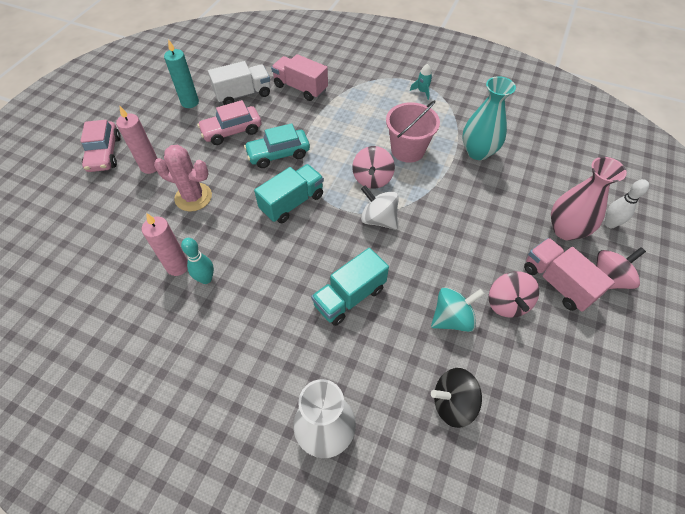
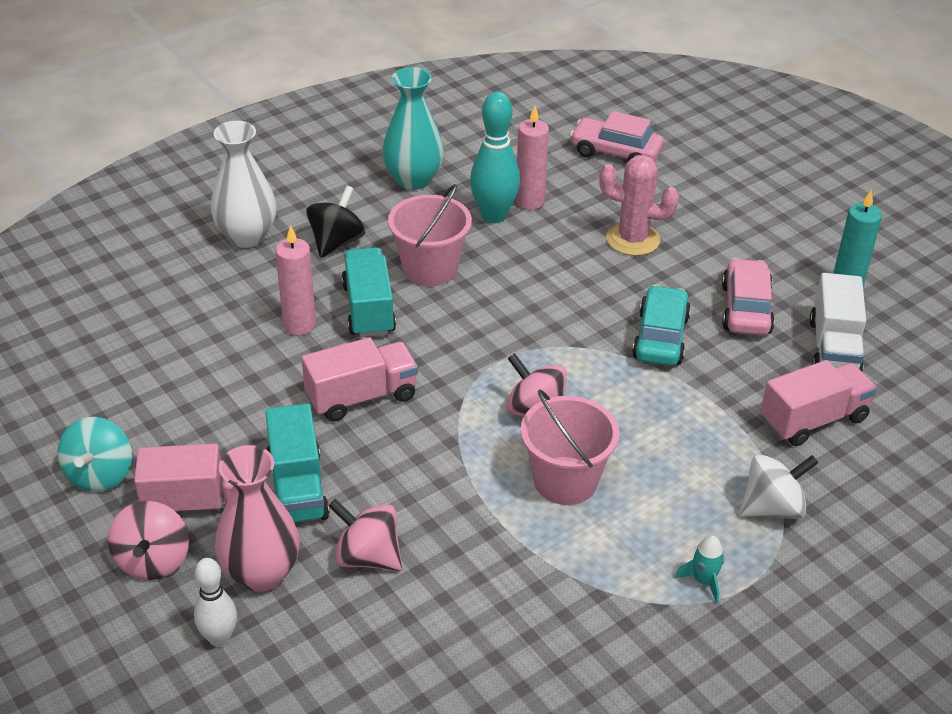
camera: 120 degrees right, 15 degrees down
(104, 153) = (773, 190): pink car -> pink car (615, 153)
(150, 166) = (719, 219): pink candle -> pink candle (299, 325)
(193, 197) = (633, 239): pink cactus -> pink cactus turned 60 degrees clockwise
(206, 279) = (494, 216): turquoise bowling pin -> turquoise bowling pin, size x1.61
(287, 285) = (430, 269): none -> pink bucket
(292, 203) = (554, 317): turquoise truck -> turquoise truck (297, 488)
(378, 219) = (457, 384): white spinning top -> white spinning top (772, 508)
(424, 257) = (361, 397): none -> pink truck
(452, 318) = (260, 377): turquoise spinning top -> turquoise spinning top (100, 475)
(453, 403) = (178, 328): black spinning top -> black spinning top (336, 242)
(478, 152) = (494, 568): turquoise vase -> turquoise vase (413, 180)
(507, 303) = (228, 435): pink spinning top -> pink spinning top (367, 557)

